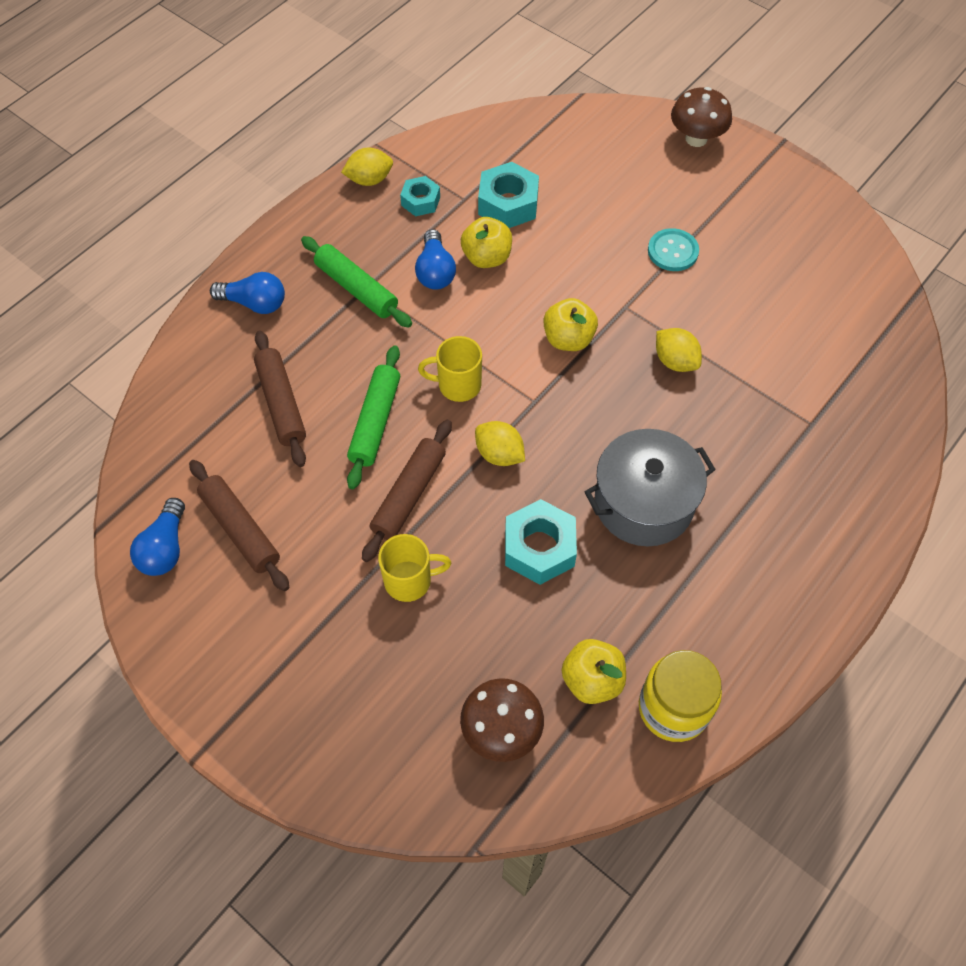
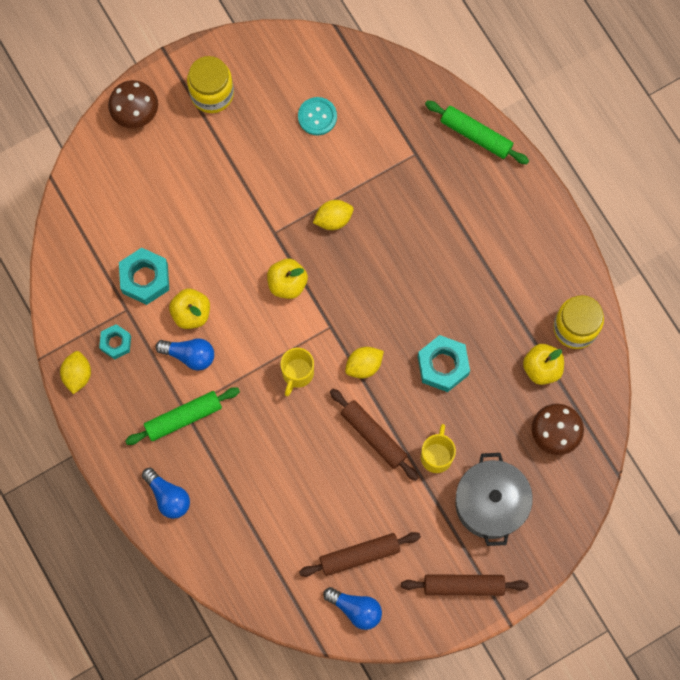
camera: 70 degrees left, 15 degrees up
(254, 303) = (168, 496): blue light bulb -> blue light bulb turned 105 degrees clockwise
(282, 403) = (267, 500): brown rolling pin -> brown rolling pin (463, 585)
(375, 422) = (307, 440): green rolling pin -> green rolling pin (476, 135)
(643, 503) = (434, 287): grey pot -> grey pot (490, 503)
(672, 251) = (238, 179): turquoise button -> turquoise button (317, 117)
(760, 197) = (212, 94): none -> yellow jar

